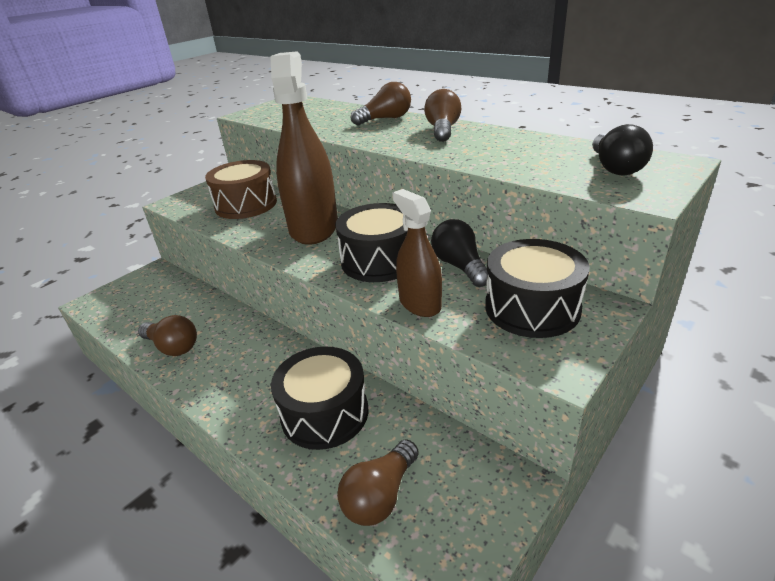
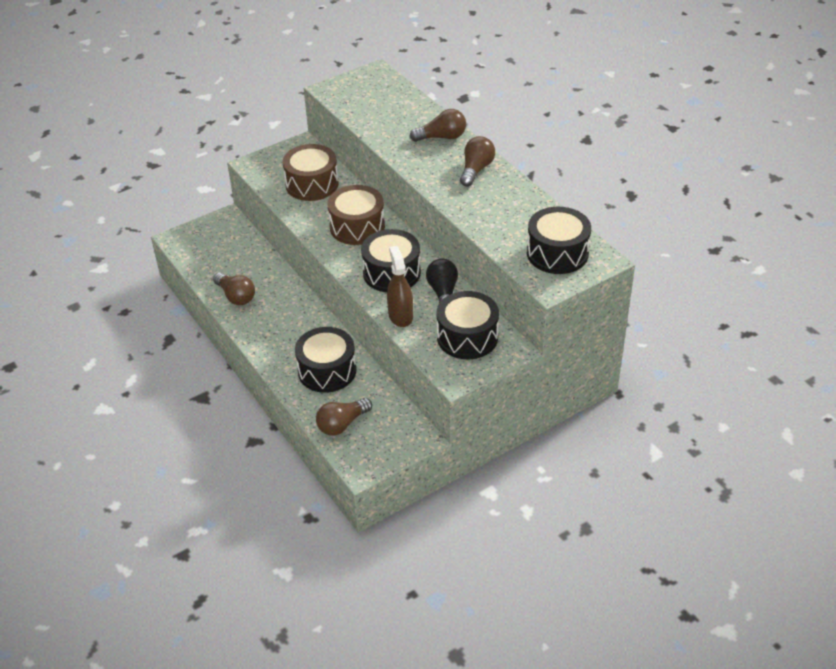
camera: 15 degrees right, 10 degrees up
(314, 228) = (357, 227): brown spray bottle -> brown drum
(615, 167) = (557, 253): black light bulb -> black drum

